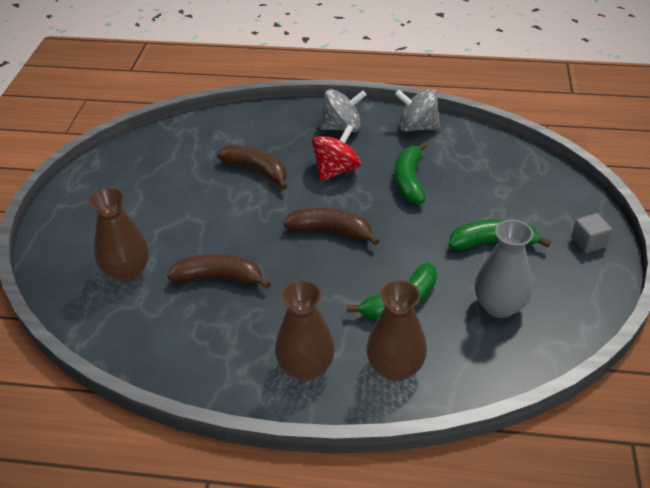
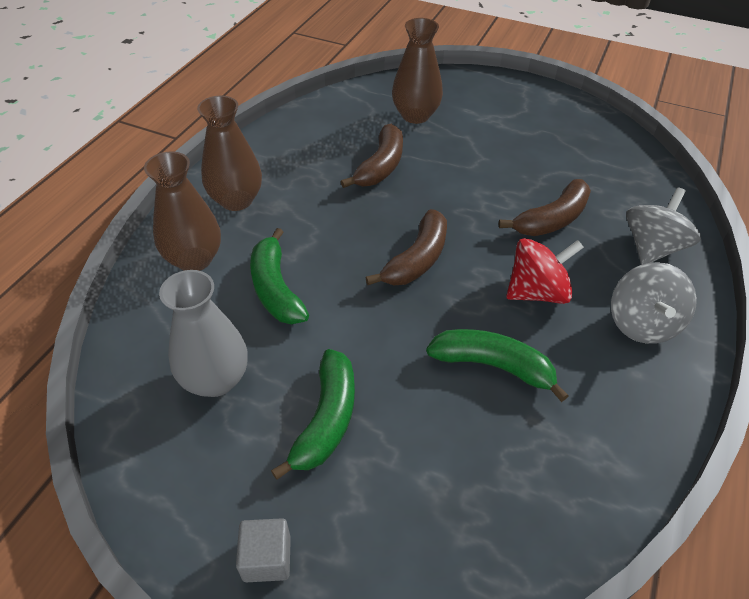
camera: 105 degrees right, 5 degrees up
(336, 170) = (537, 292): red spinning top -> red spinning top turned 75 degrees counterclockwise
(417, 127) = (634, 422): grey spinning top -> grey spinning top (651, 248)

